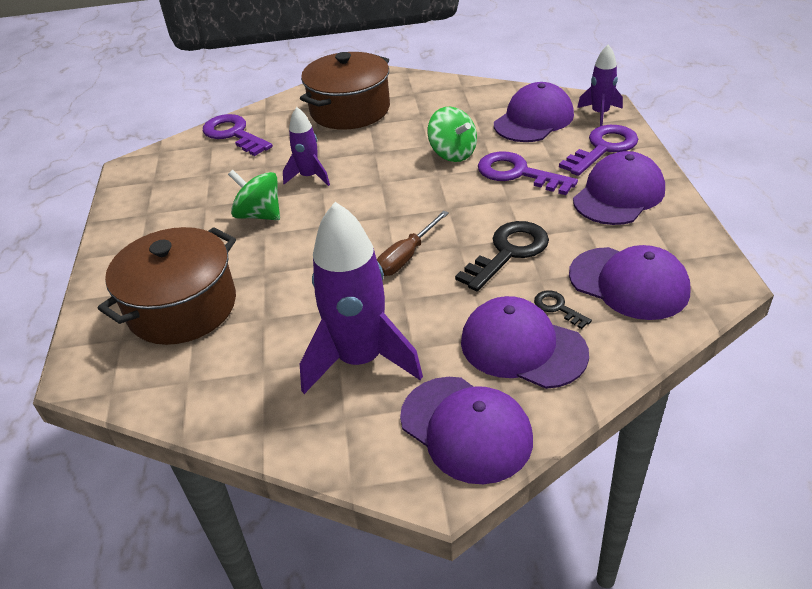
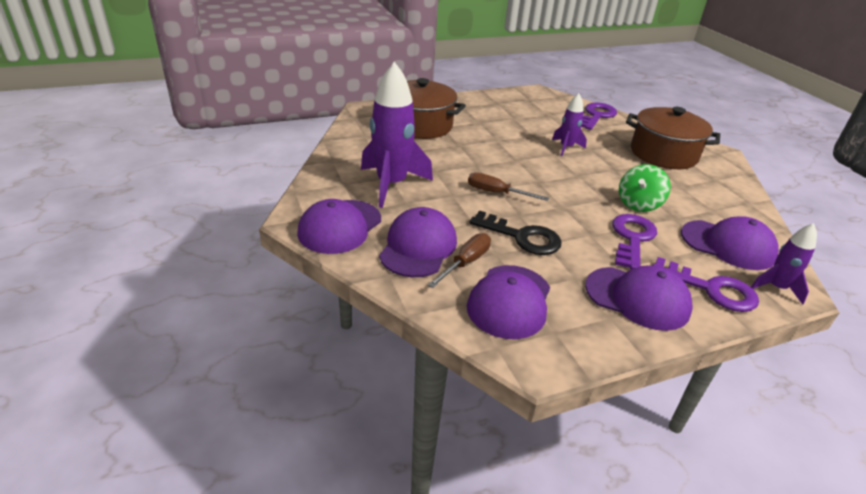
camera: 70 degrees right, 5 degrees down
(259, 215) = (514, 136): green spinning top -> none
(557, 307) = (465, 262): black key -> brown screwdriver

